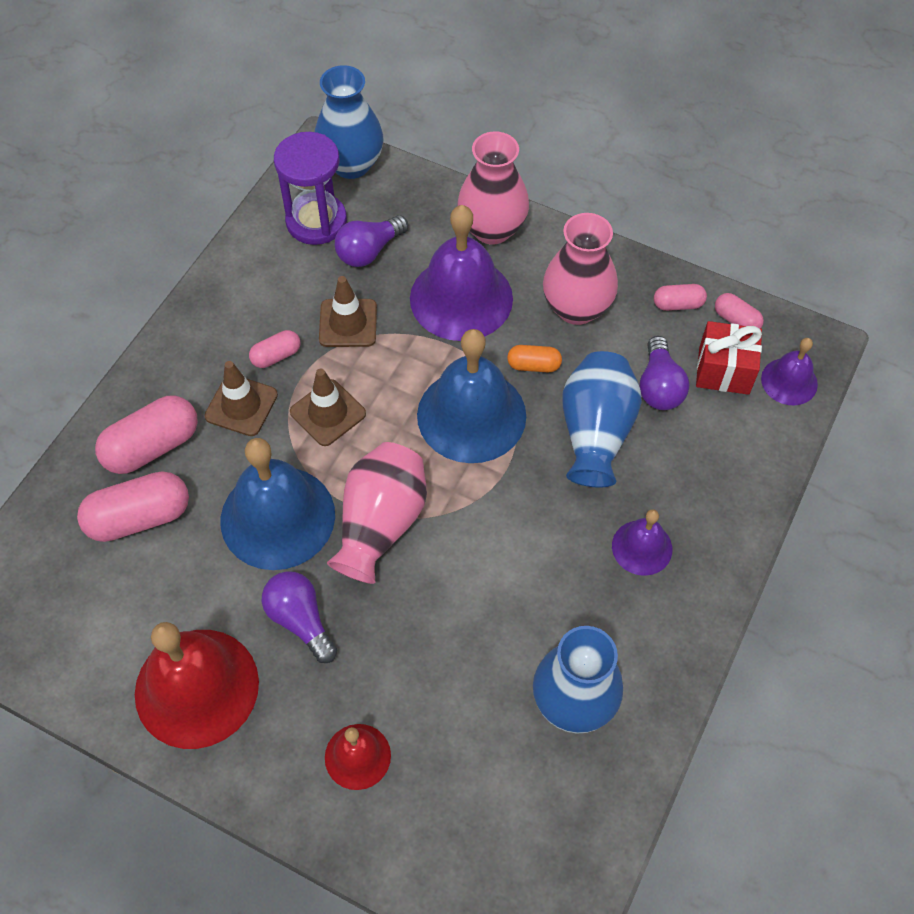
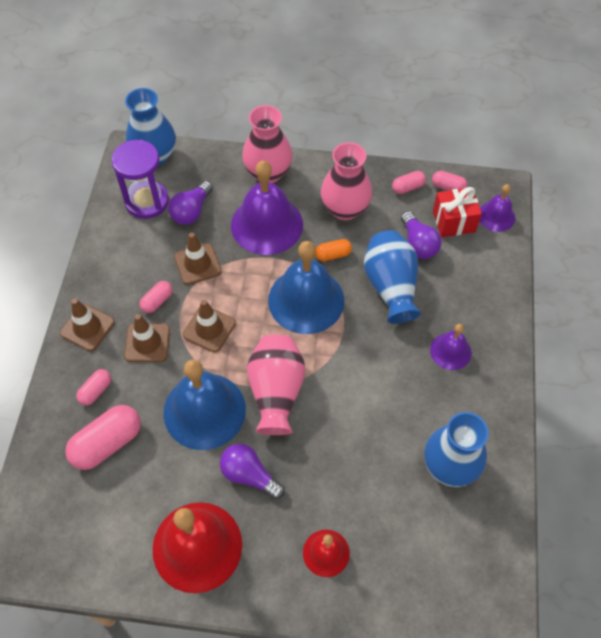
camera: 20 degrees left, 0 degrees up
(152, 446) = (96, 391): pink capsule -> pink capsule, size x0.54
(175, 362) = (87, 327): none -> brown traffic cone

